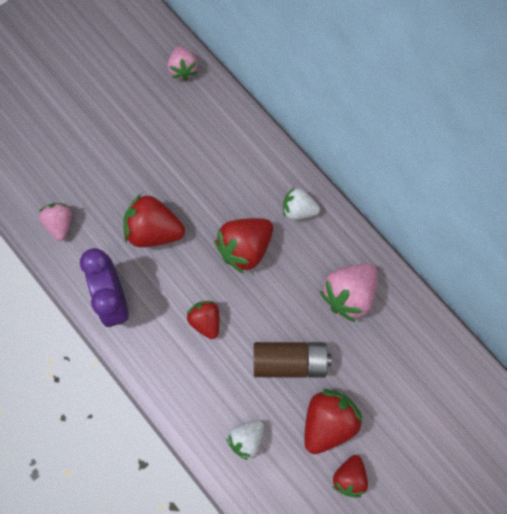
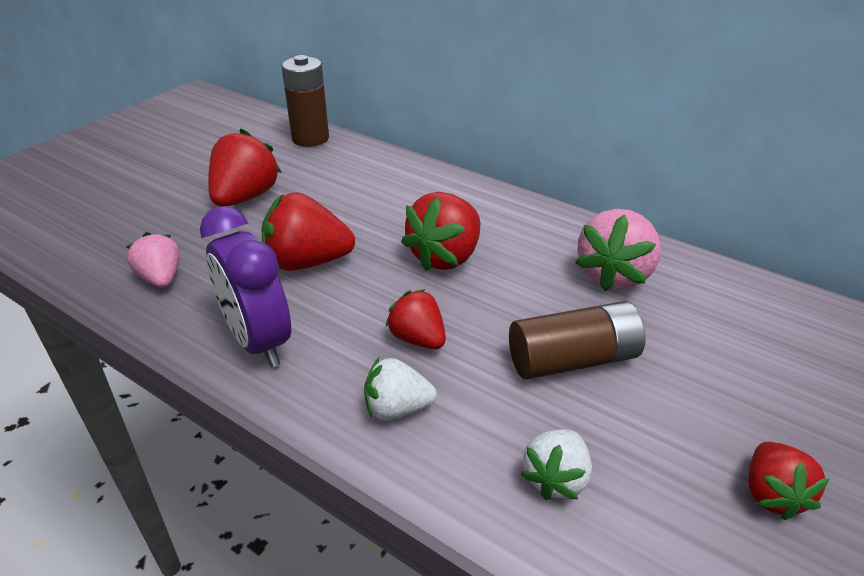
camera: 15 degrees left, 35 degrees down
(183, 69) = (310, 138): pink strawberry -> brown battery
(298, 210) = (501, 214): white strawberry -> white strawberry (397, 409)
(328, 423) = (681, 423): red strawberry -> red strawberry (245, 197)

